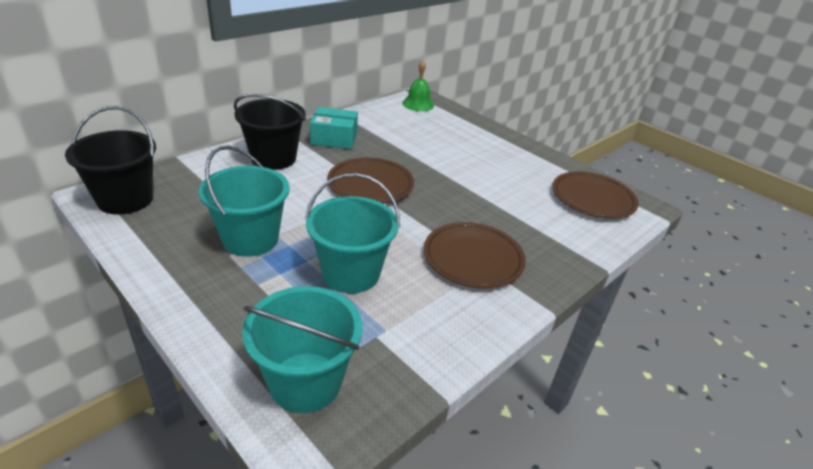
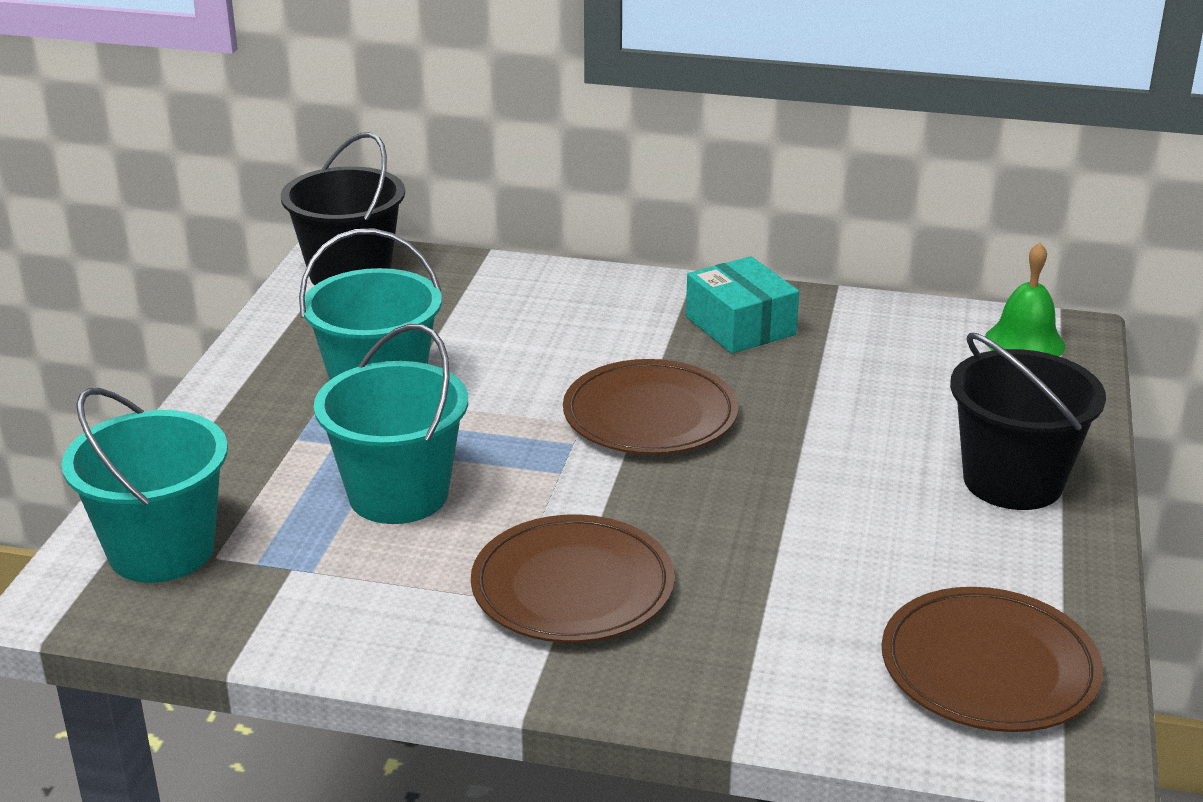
camera: 60 degrees right, 5 degrees down
(273, 158) = (596, 310): black bucket -> black bucket (1012, 481)

